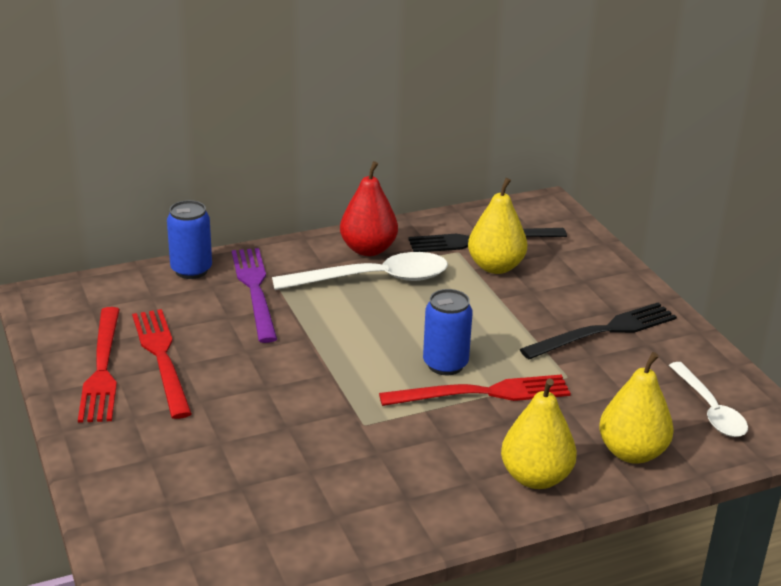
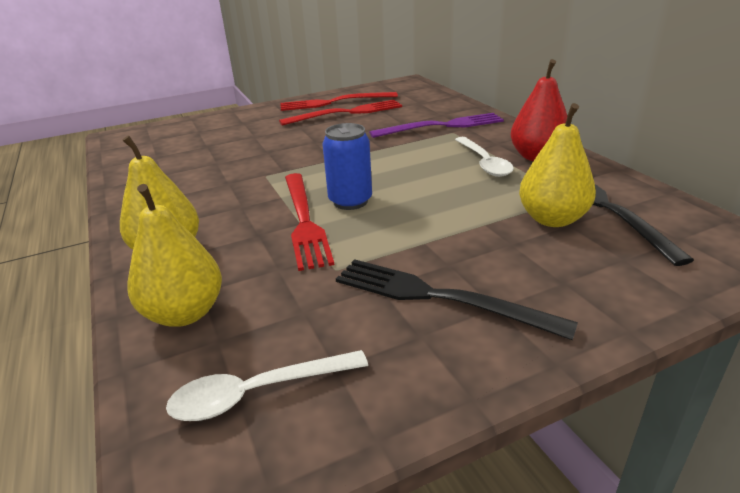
camera: 90 degrees right, 0 degrees up
(191, 270) = (459, 107): blue can -> none
(374, 279) = (484, 163): white spoon -> white spoon, size x0.65
(604, 331) = (439, 297): black fork -> black fork turned 150 degrees clockwise

